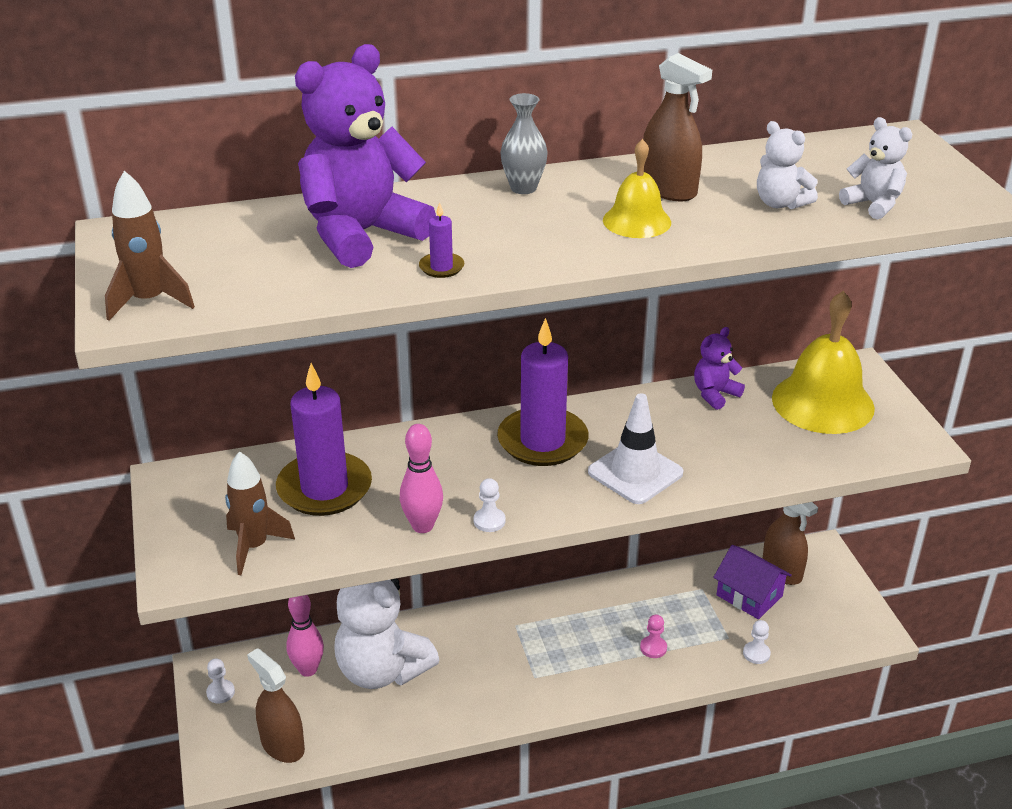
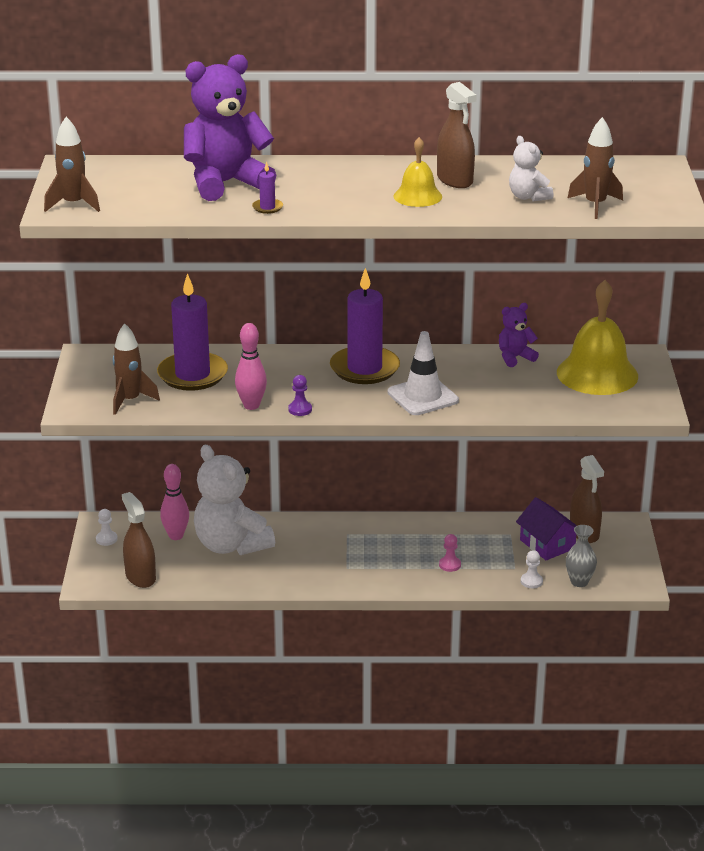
camera: 15 degrees right, 5 degrees down
(489, 521) = (300, 409): white pawn -> purple pawn
(523, 188) = (353, 168): grey vase -> grey vase (579, 582)
(873, 205) = (595, 205): white teddy bear -> brown rocket

